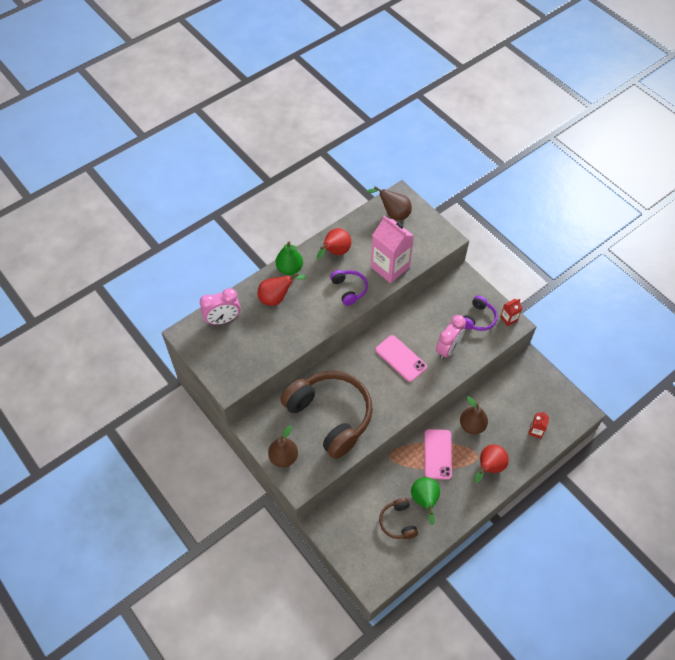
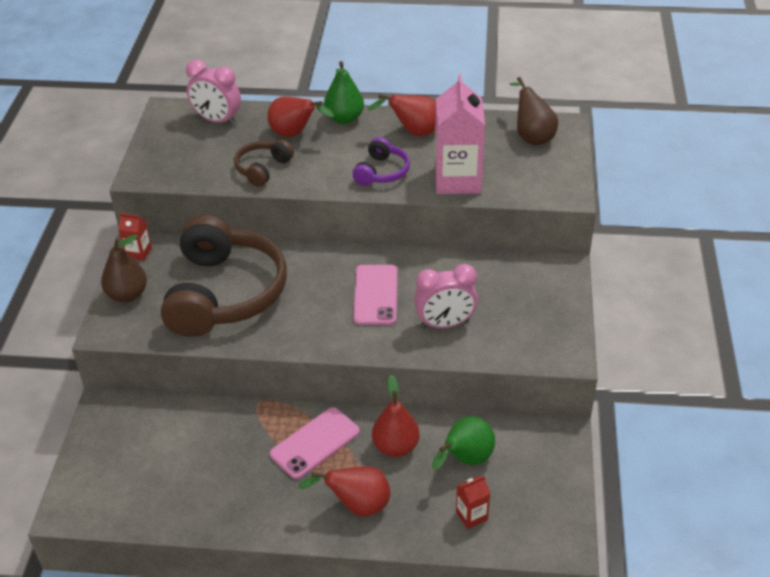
camera: 45 degrees right, 15 degrees down
(398, 522) = (178, 473): brown headphones -> brown headphones (262, 169)
(424, 501) = (235, 477): green pear -> green pear (465, 460)
(472, 425) = (395, 447): brown pear -> red pear
(478, 319) = (526, 320): purple headphones -> none
(508, 319) = (567, 346): red carton -> red carton (138, 252)

